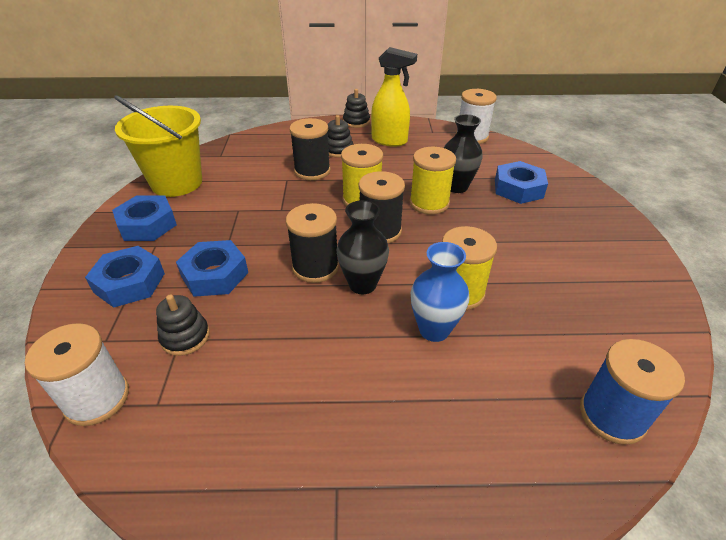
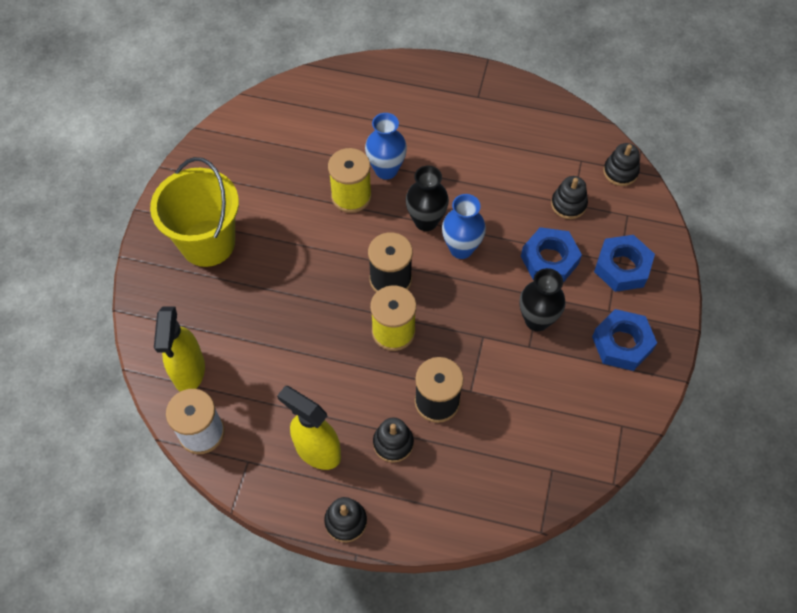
camera: 165 degrees left, 20 degrees up
(97, 399) = (620, 172): white spool -> black stacking toy
(177, 183) = (602, 416): yellow bucket -> yellow bucket (208, 243)
(315, 267) = (461, 248): black spool -> blue vase
(429, 203) = (324, 309): yellow spool -> none
(456, 187) = (281, 329): black vase -> black vase (537, 320)
(506, 157) = (189, 372): none -> yellow spray bottle
(518, 189) = (216, 309): blue nut -> none
(612, 415) = (307, 95): blue spool -> none

